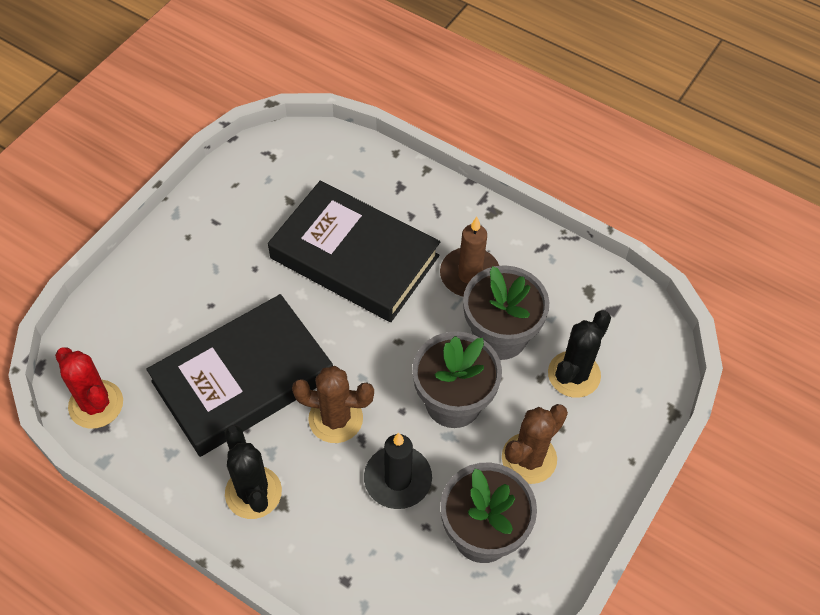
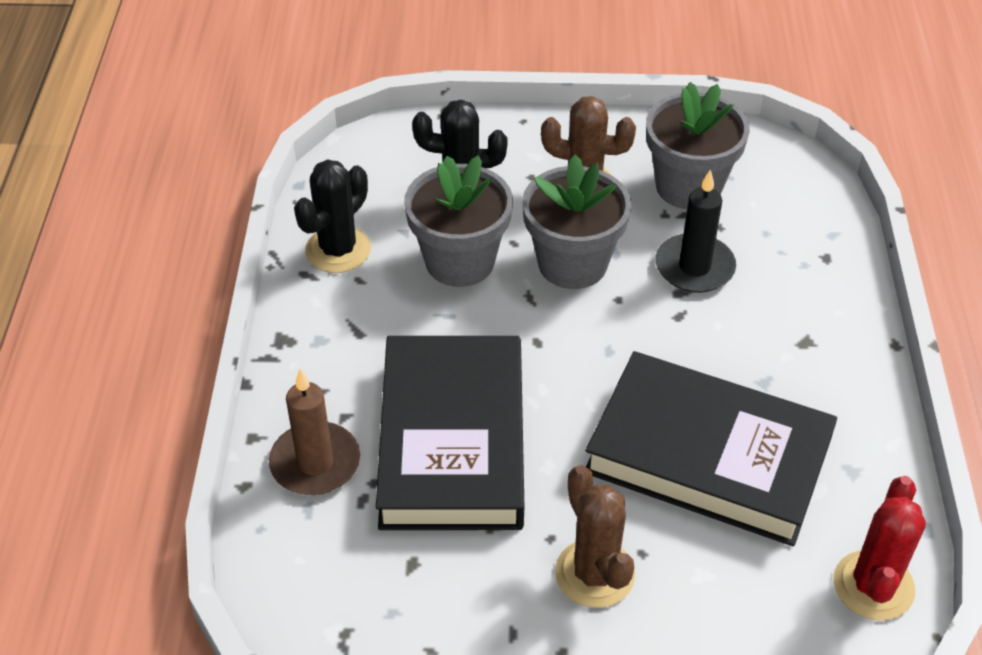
camera: 120 degrees left, 10 degrees down
(253, 492) = (819, 371): black cactus -> black cactus (338, 250)
(335, 419) = (677, 347): brown cactus -> brown cactus (594, 573)
(469, 275) = (396, 320): brown candle -> brown candle (315, 463)

